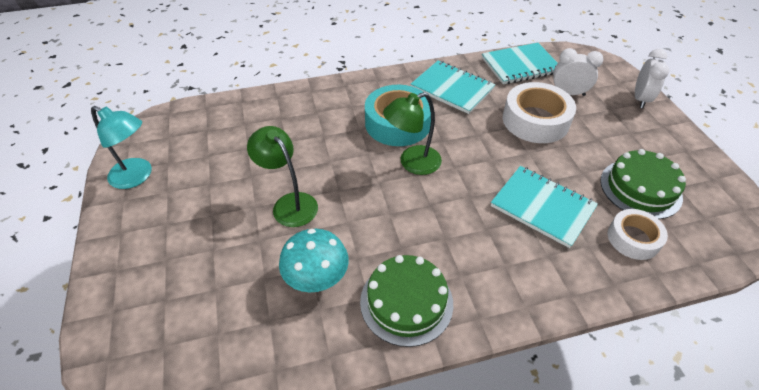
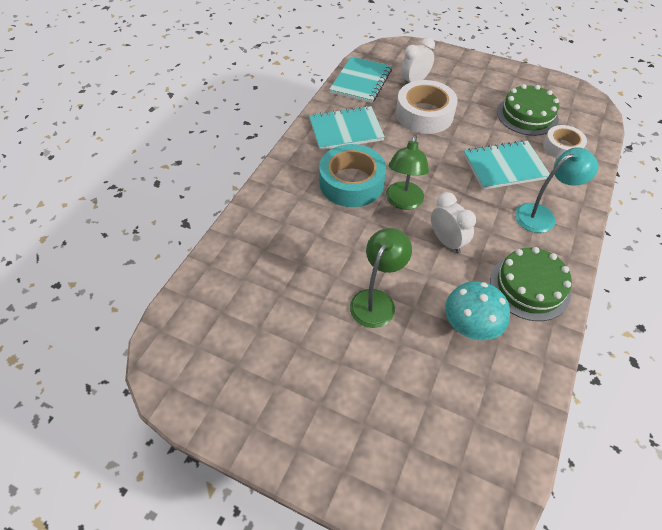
camera: 50 degrees left, 5 degrees up
(137, 177) = (231, 400): turquoise lamp -> turquoise lamp (542, 215)
(289, 203) = (376, 300): green lamp -> green lamp turned 120 degrees clockwise
(640, 99) = (453, 58): white clock -> white clock (446, 241)

